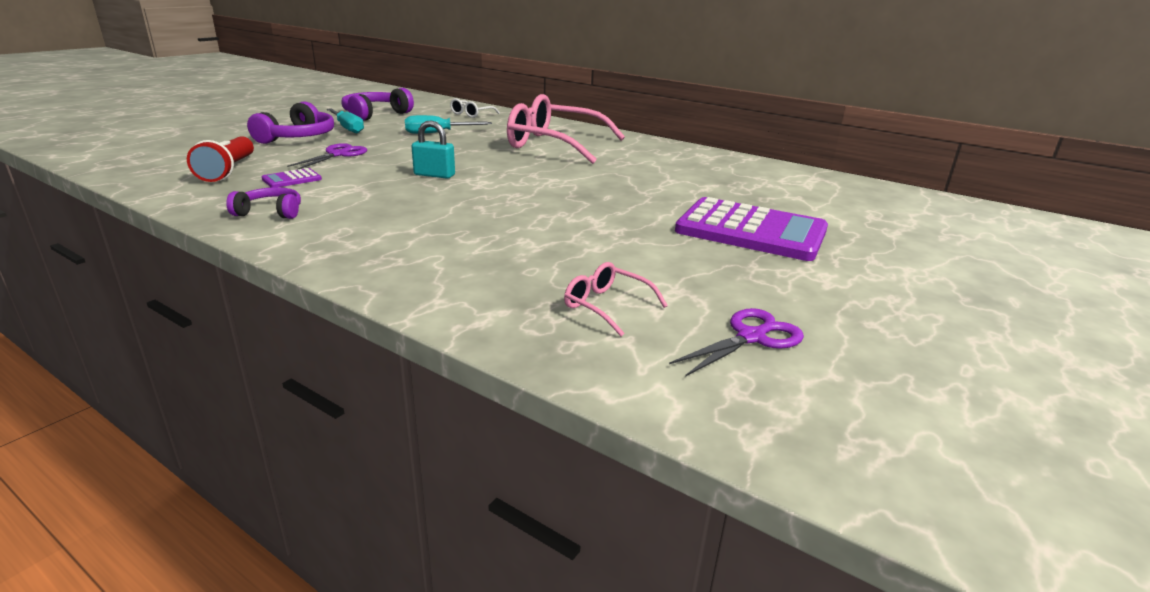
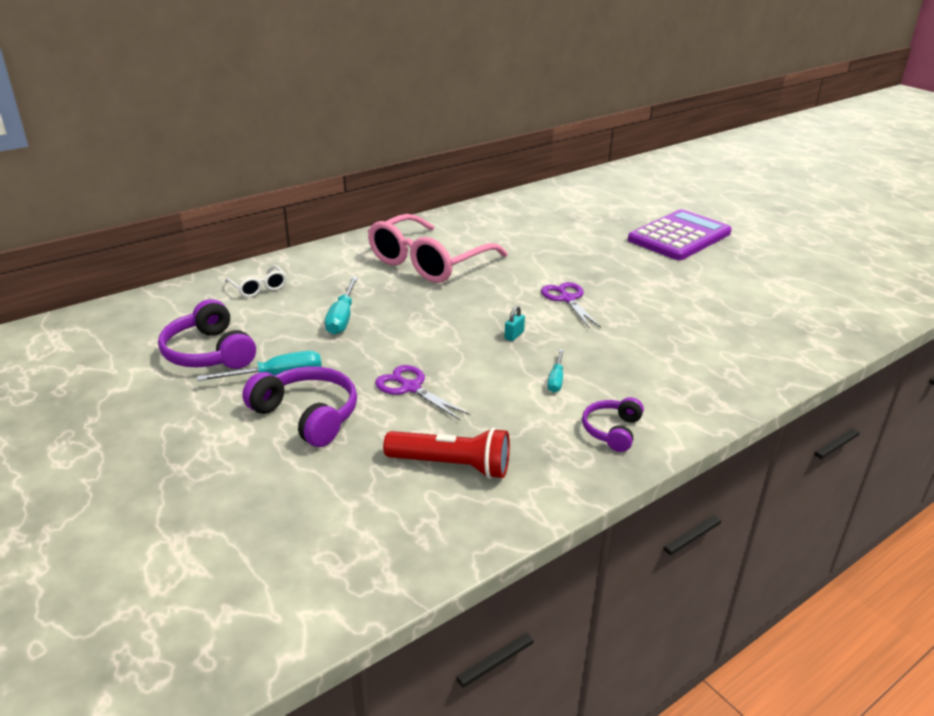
camera: 70 degrees left, 5 degrees up
(292, 179) = (503, 419): purple calculator -> none
(358, 191) = (556, 380): none -> turquoise screwdriver
(434, 175) = (514, 335): turquoise padlock -> turquoise padlock, size x0.59
(606, 306) = (801, 306): pink glasses -> none
(751, 337) = (833, 275): purple scissors -> purple scissors (567, 299)

